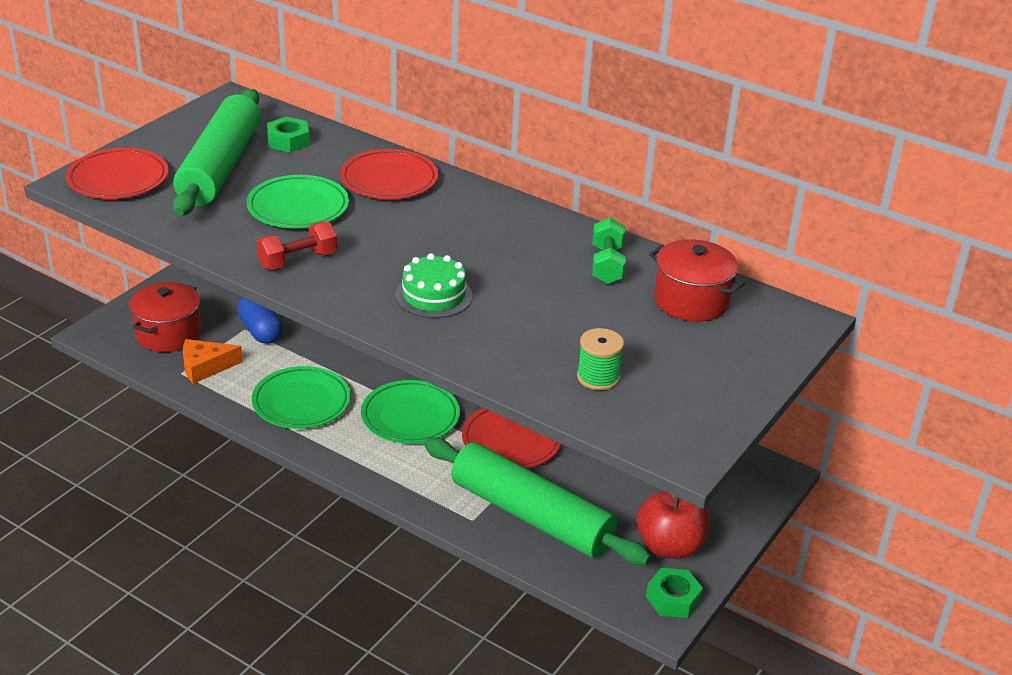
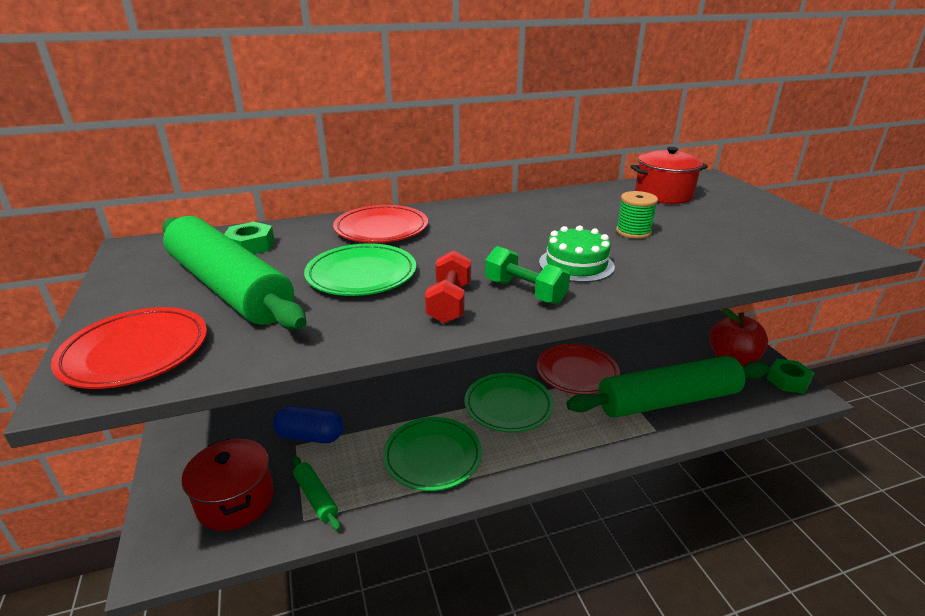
camera: 50 degrees left, 5 degrees down
(205, 367) = (316, 497): orange cheese -> green rolling pin
(598, 377) = (744, 245): green spool -> green spool (633, 232)
(607, 265) = (596, 202): green dumbbell -> green dumbbell (525, 292)

